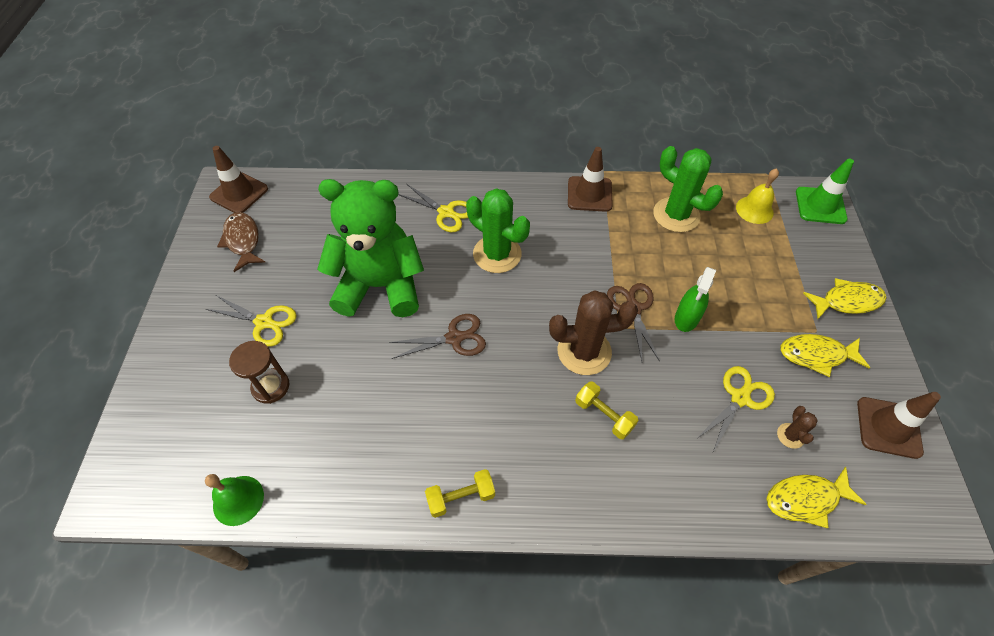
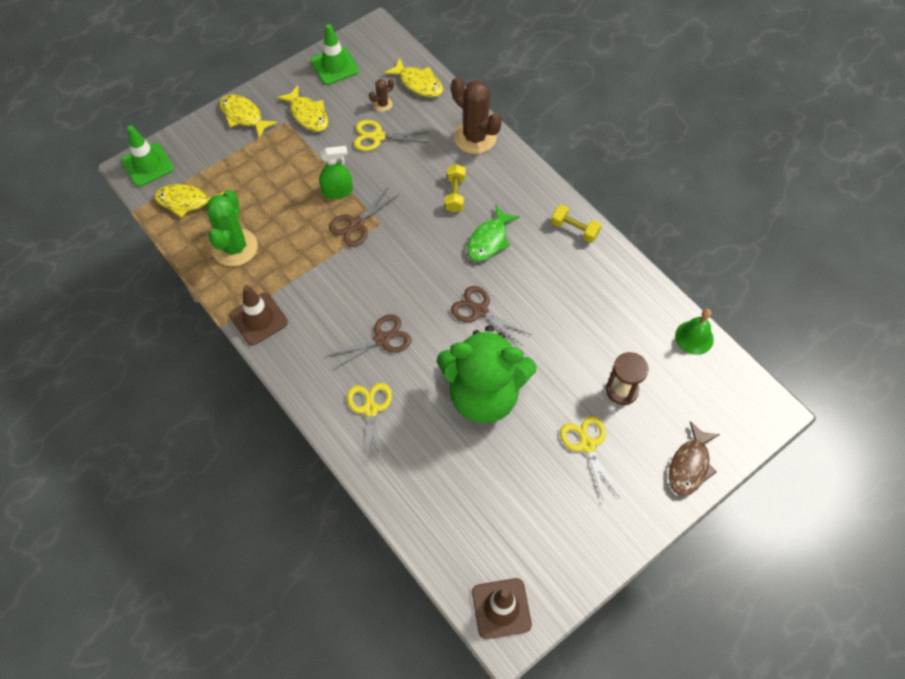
camera: 130 degrees left, 5 degrees up
(243, 241) = (542, 544): brown fish -> brown fish (690, 465)
(380, 286) = (483, 394): green teddy bear -> green teddy bear turned 45 degrees counterclockwise
(497, 254) = (381, 339): green cactus -> brown scissors
(521, 403) = (489, 240): none -> green fish
(584, 351) = (418, 231): brown cactus -> brown cactus (475, 137)
(754, 210) = (186, 202): yellow bell -> yellow fish
(888, 427) = (335, 66): brown traffic cone -> green traffic cone

